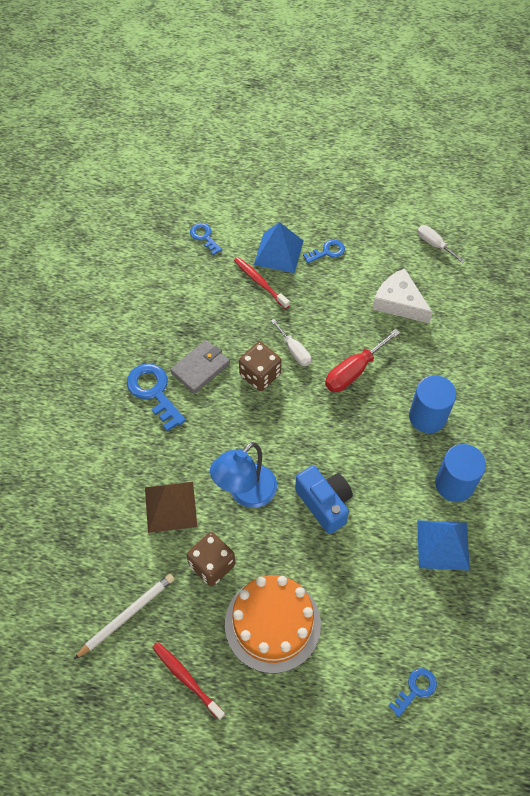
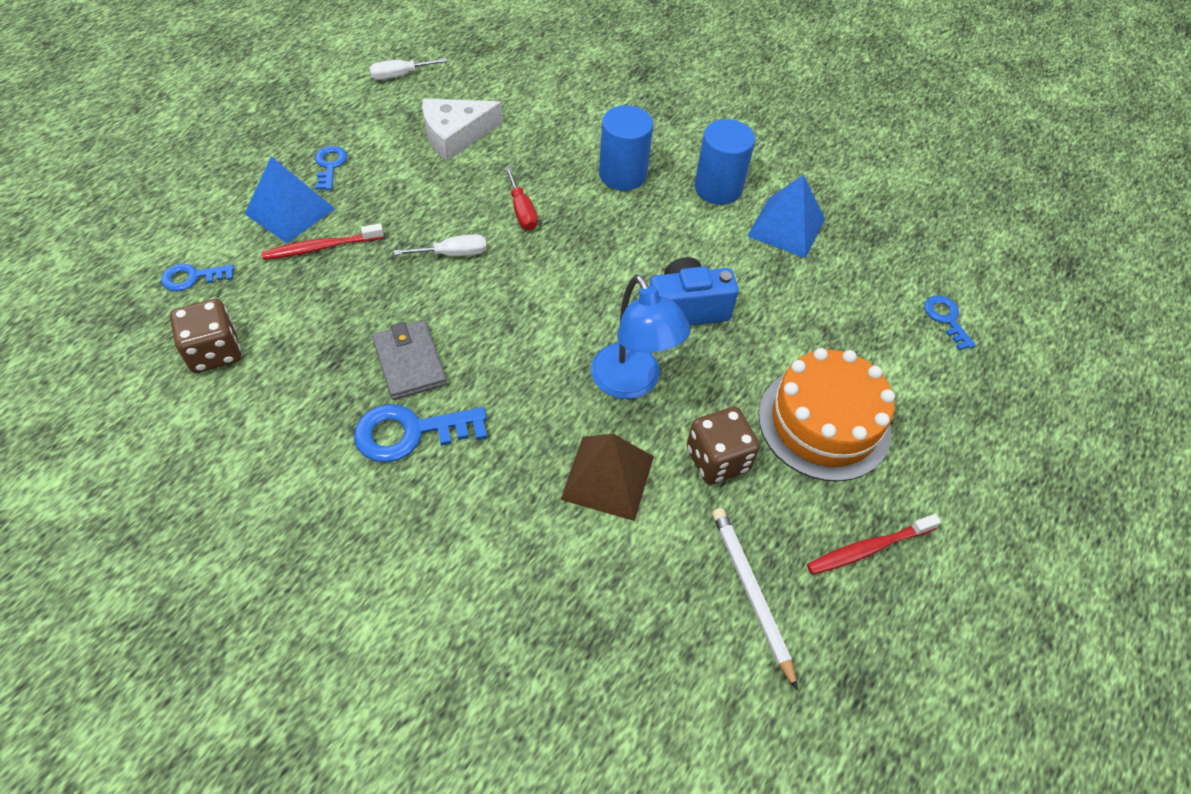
camera: 70 degrees left, 5 degrees down
(260, 375) = (465, 302): brown dice -> brown dice (214, 352)
(354, 371) = (522, 211): red screwdriver -> red screwdriver, size x0.65

